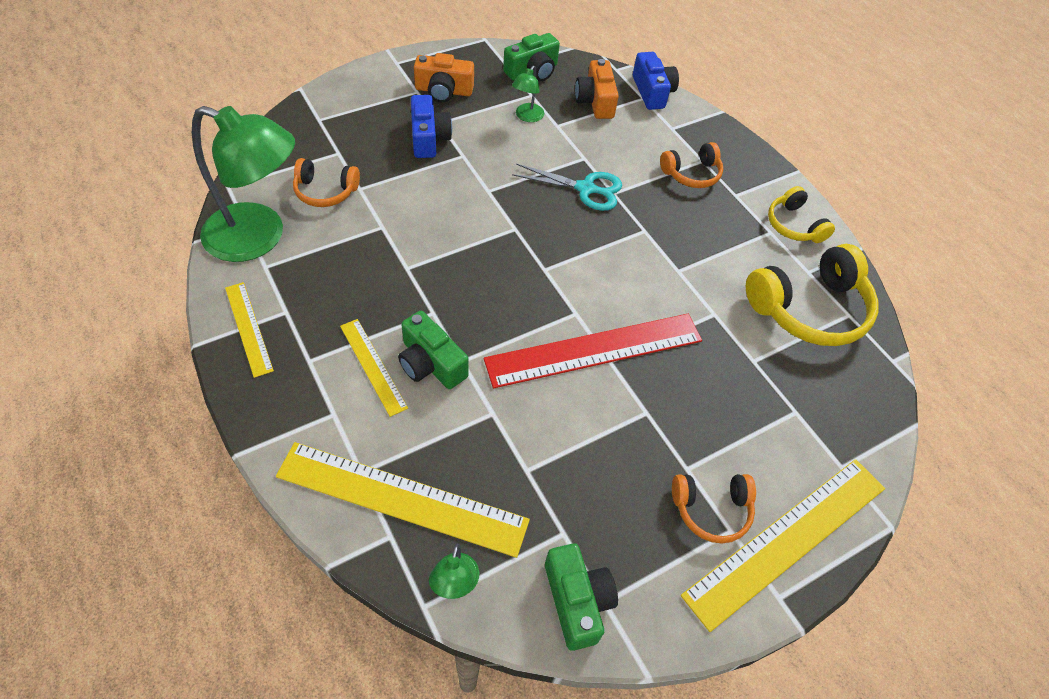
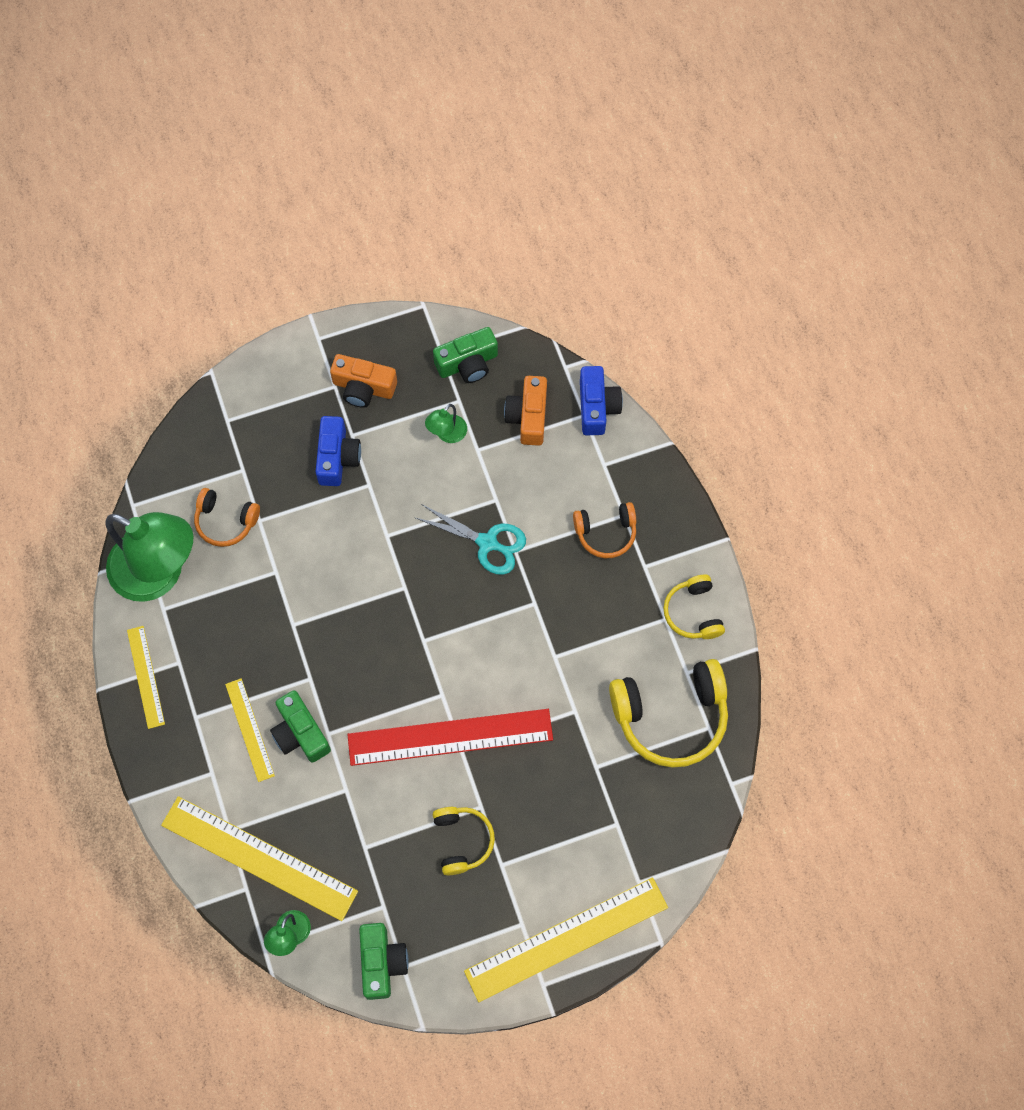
camera: 15 degrees right, 15 degrees up
(636, 449) = (462, 840): none -> yellow headphones
(711, 510) = (511, 904): orange headphones -> none

